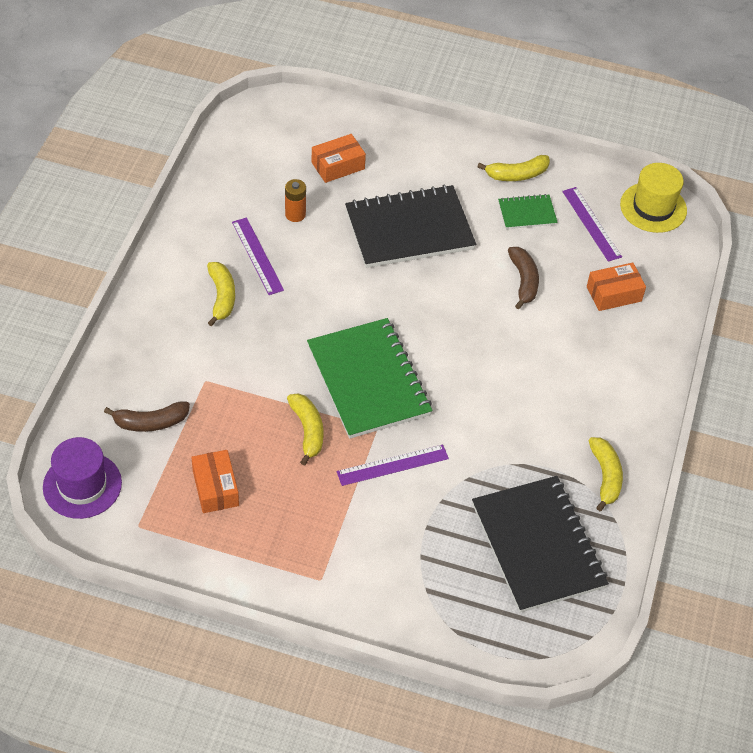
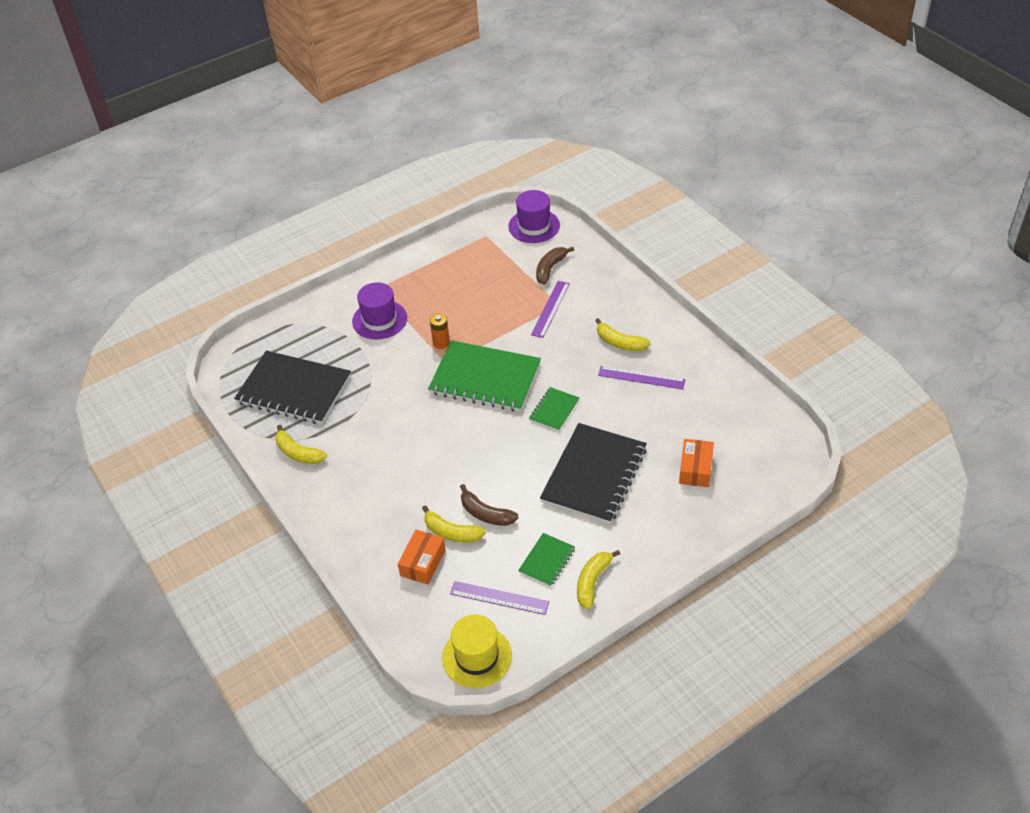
camera: 135 degrees right, 5 degrees down
(215, 488) = (478, 275): orange box -> none
(295, 214) = (664, 417): orange battery -> orange battery (441, 343)
(307, 431) = (477, 331): yellow banana -> yellow banana (451, 532)
(359, 300) = (554, 410): none -> green notebook
(369, 539) = (379, 320): none -> purple hat
(392, 465) = (414, 356): purple ruler -> purple ruler (550, 309)

